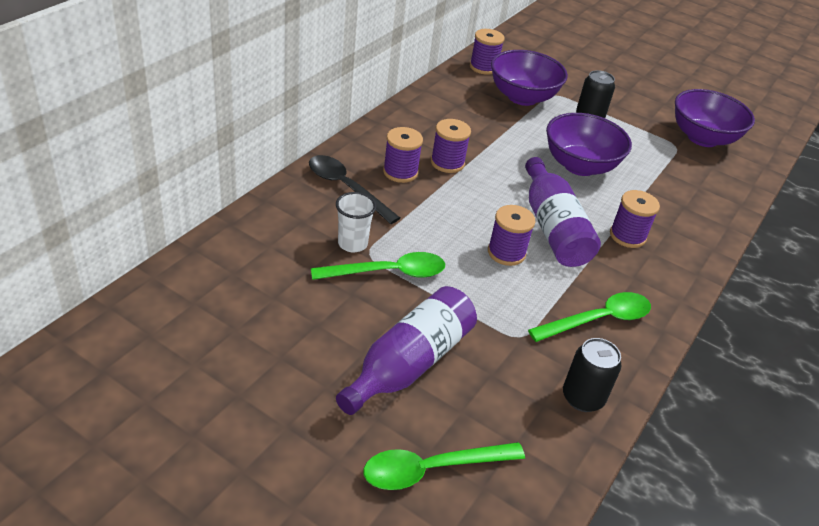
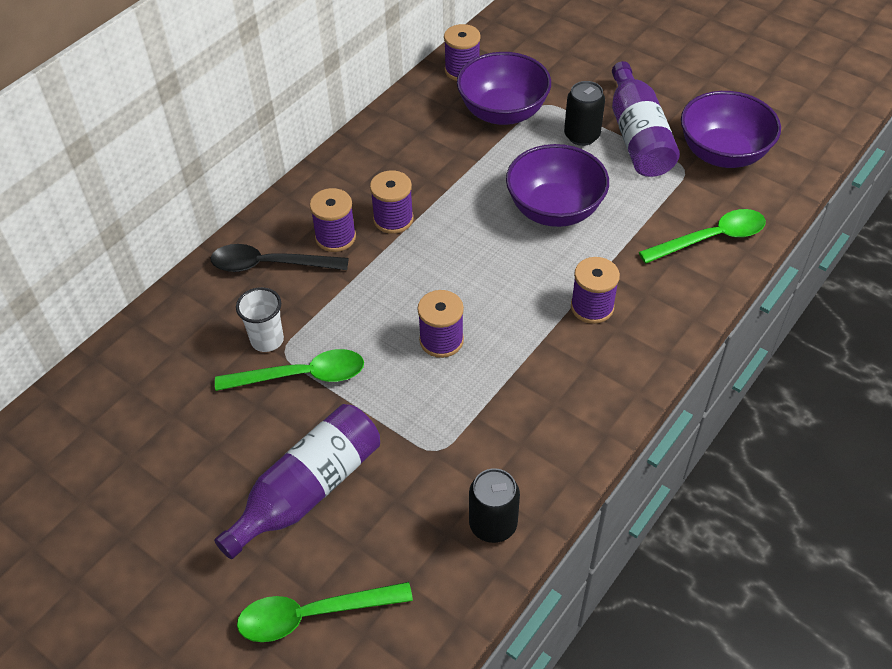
camera: 10 degrees right, 10 degrees up
(346, 188) = (270, 265): black spoon -> black spoon turned 45 degrees counterclockwise
(553, 228) = (503, 302): purple bottle -> purple bottle (638, 136)
(598, 320) = (532, 424): green spoon -> green spoon (711, 238)

